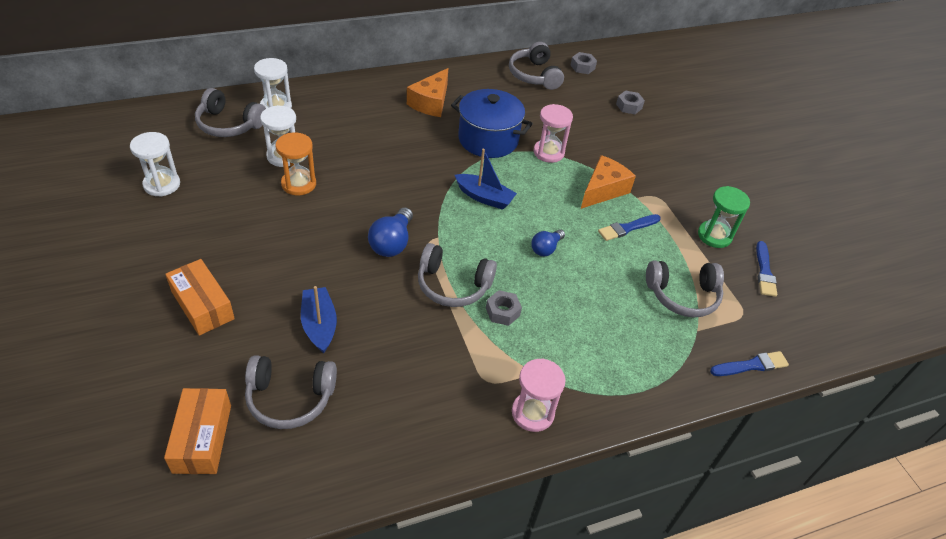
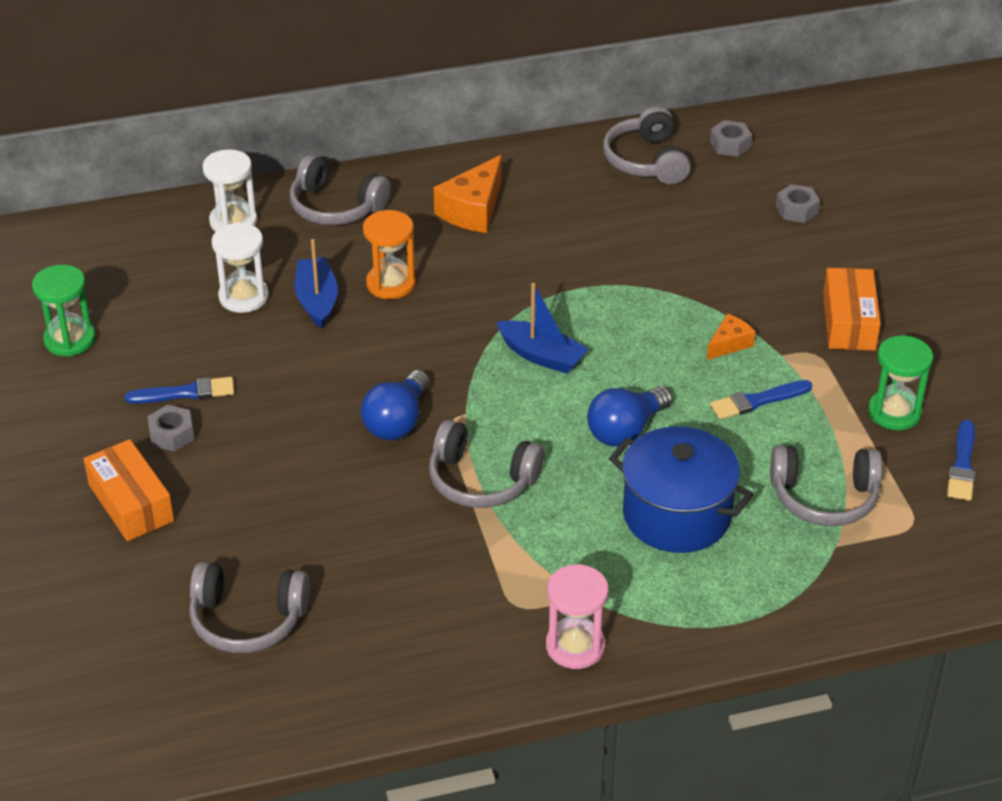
camera: 10 degrees right, 5 degrees down
(162, 184) = (70, 340): white hourglass -> green hourglass
(202, 438) = (135, 664): orange box -> orange box (849, 322)
(229, 124) = (163, 250): grey headphones -> grey headphones (336, 207)
(299, 184) = (265, 337): orange hourglass -> orange hourglass (391, 284)
(319, 325) = (289, 530): blue boat -> blue boat (317, 300)
(488, 139) = (557, 267): blue pot -> blue pot (677, 515)
(502, 312) = (549, 517): grey nut -> grey nut (172, 434)
(546, 248) = (626, 430): blue light bulb -> blue light bulb, size x1.55
(548, 152) = (651, 286): pink hourglass -> none
(603, 190) = (729, 344): orange cheese -> orange cheese, size x0.57
(751, 365) = (907, 593): blue brush -> blue brush (185, 393)

